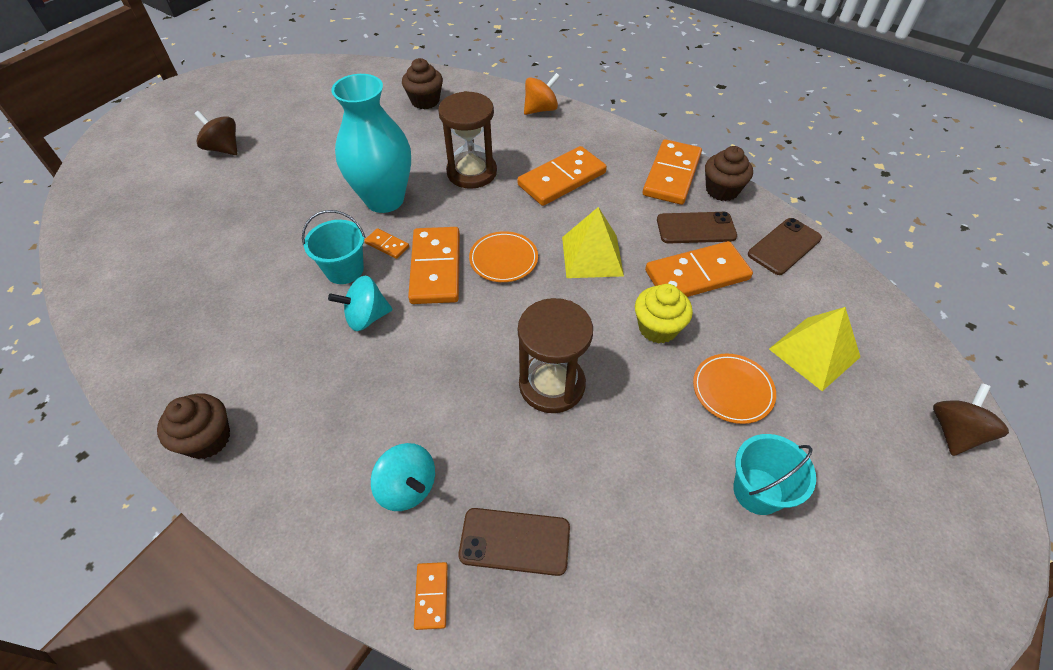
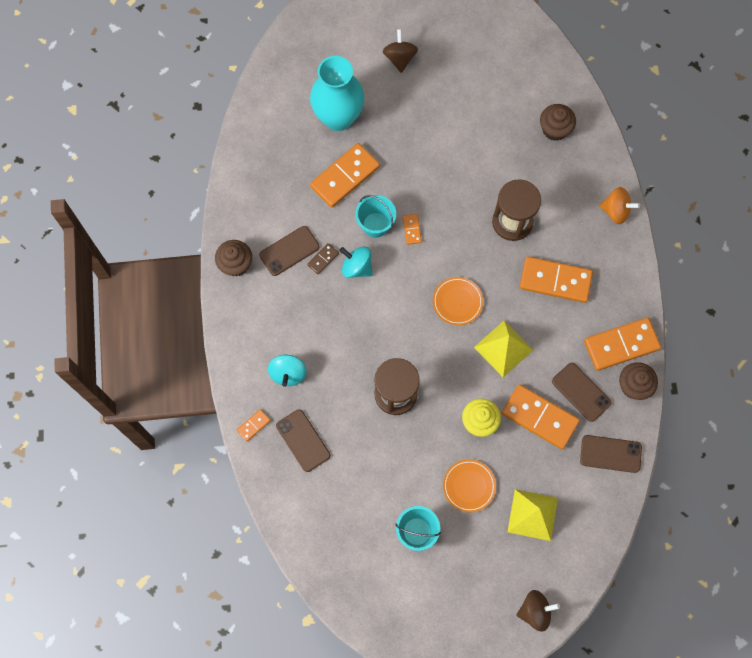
camera: 50 degrees right, 20 degrees up
(268, 368) = (289, 251): none -> brown phone
(319, 342) = (323, 259): none -> brown domino
(384, 199) = (444, 194): turquoise vase -> turquoise vase (338, 117)
(435, 268) = (419, 271): orange domino -> orange domino (345, 176)

